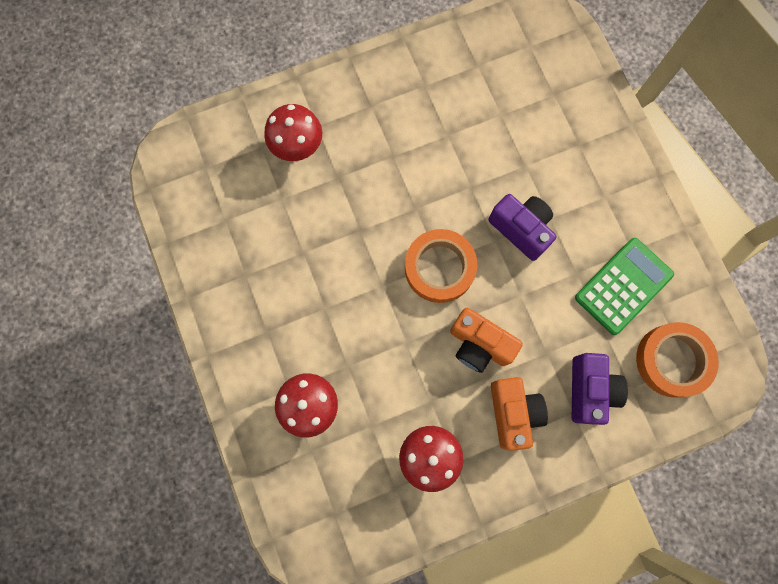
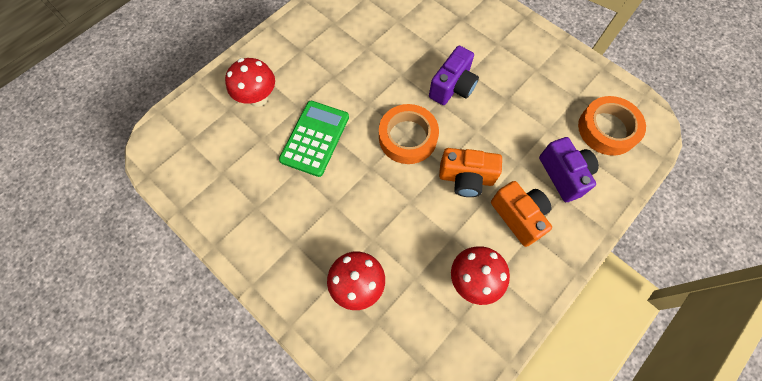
camera: 25 degrees left, 10 degrees down
(521, 229) = (452, 87): purple camera -> purple camera turned 105 degrees clockwise
(623, 286) = (544, 94): green calculator -> green calculator (315, 138)

